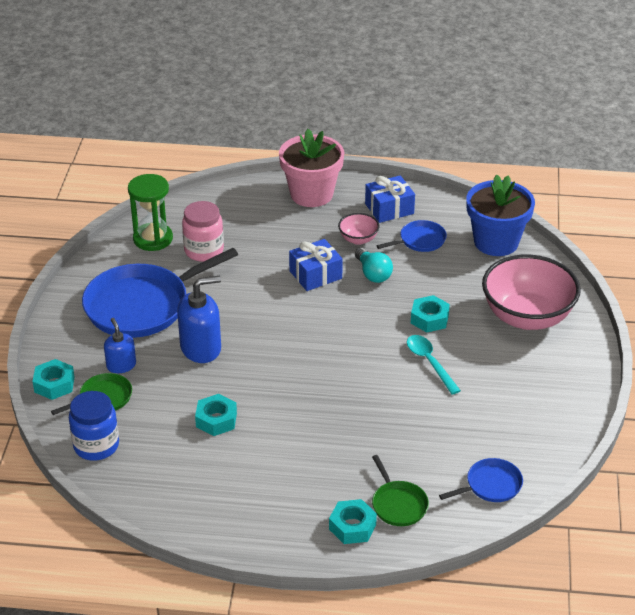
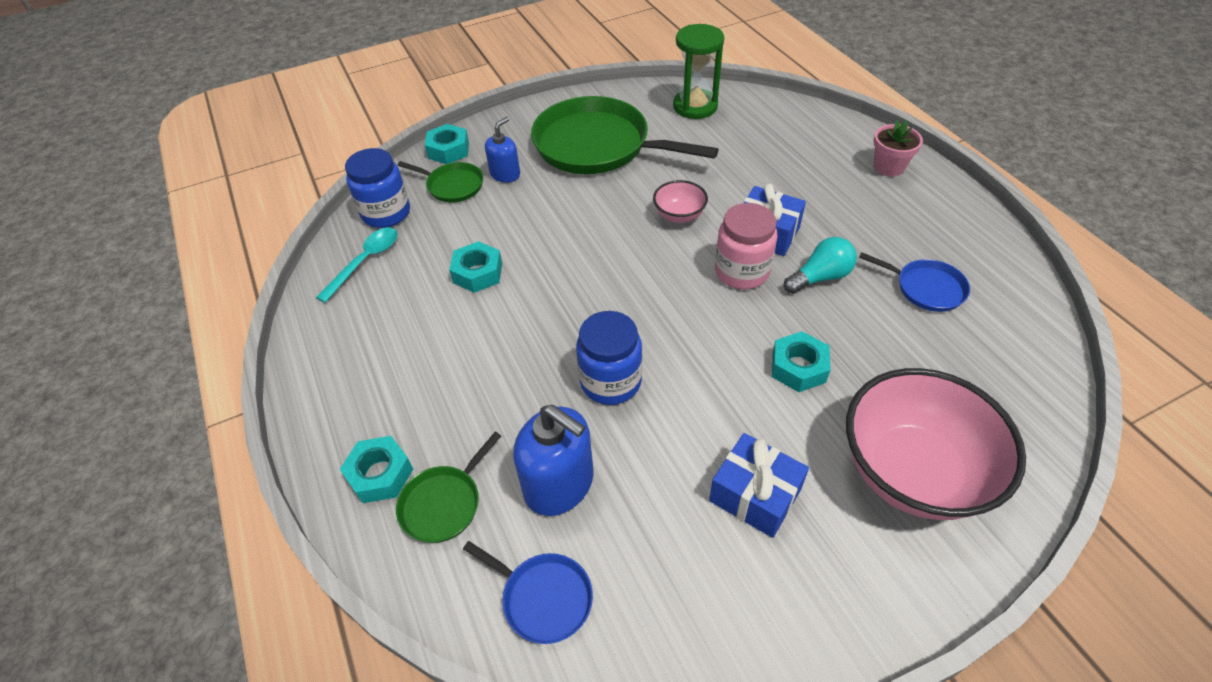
camera: 60 degrees right, 10 degrees up
(142, 305) = (597, 145): blue pan -> green pan
(201, 348) = (573, 210): blue soap dispenser -> blue soap dispenser (559, 484)
(204, 251) = (714, 143): pink jar -> pink jar (741, 272)
(311, 194) = (889, 167): pink flower pot -> pink flower pot, size x0.54
(358, 239) = (863, 236): pink bowl -> pink bowl (679, 215)
(371, 398) = (610, 382): none -> blue jar
(373, 274) = (820, 277): turquoise light bulb -> turquoise light bulb turned 150 degrees counterclockwise
(389, 209) = (945, 235): blue gift -> blue gift (755, 495)
(430, 363) = (720, 408): turquoise spoon -> turquoise spoon (365, 262)
(496, 242) = (1016, 362): blue flower pot -> none

